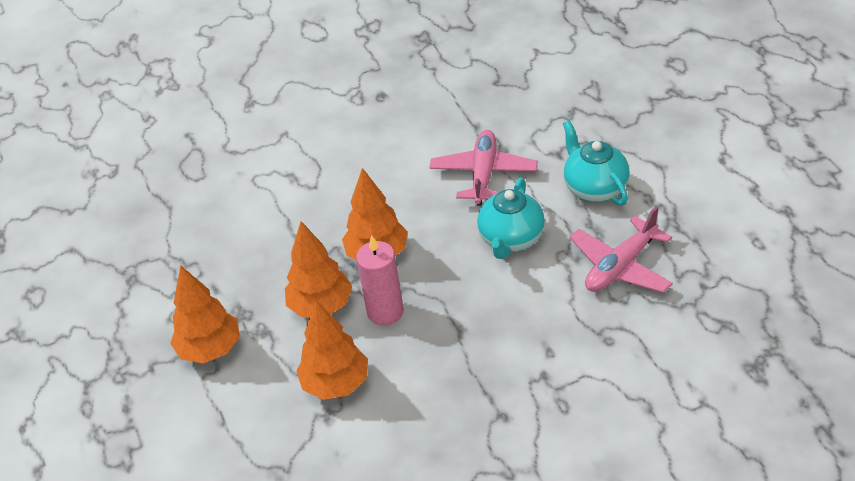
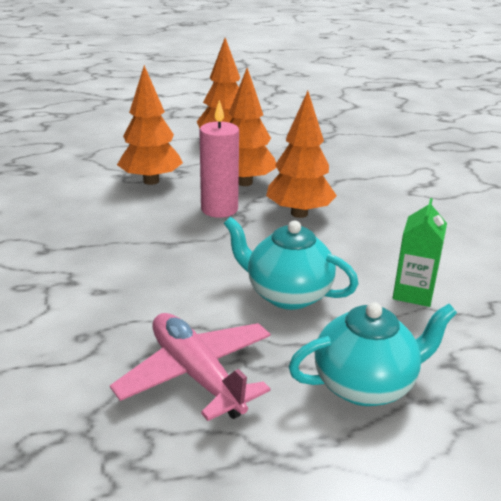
camera: 95 degrees right, 15 degrees down
(483, 174) = (413, 293): pink plane -> green carton

